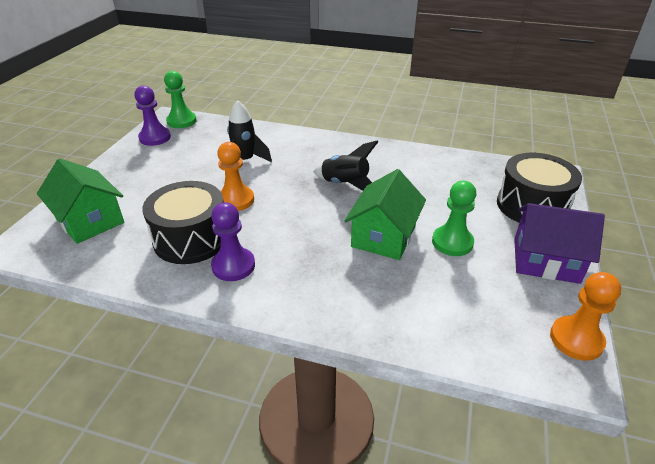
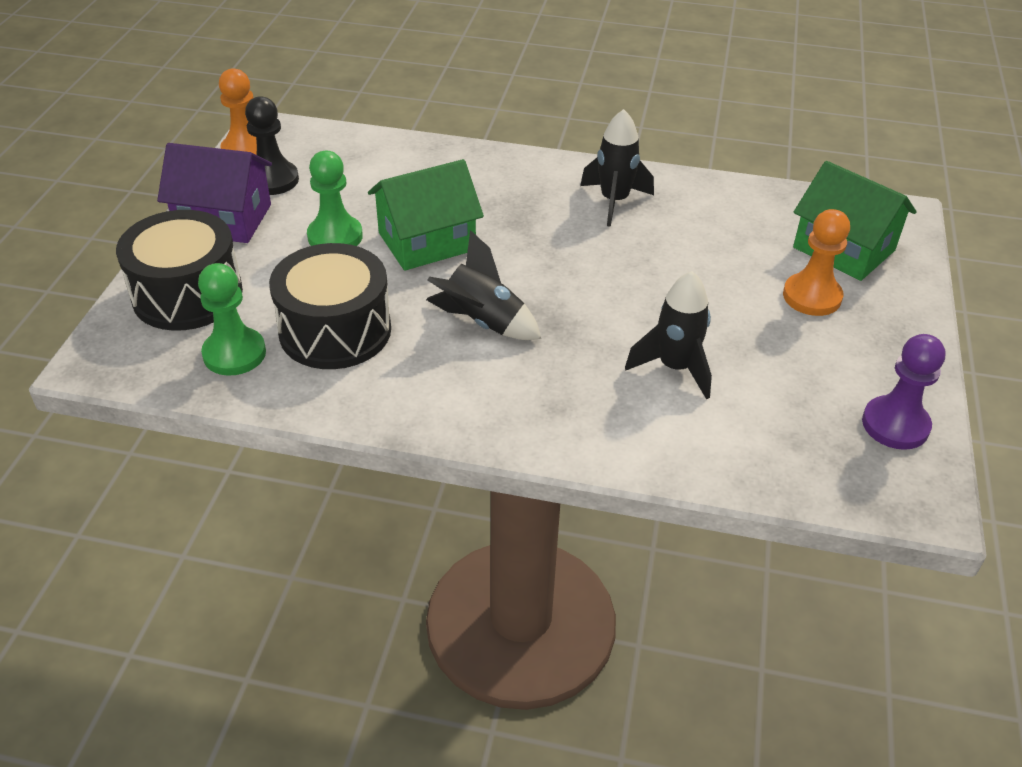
camera: 175 degrees right, 5 degrees up
(181, 121) = (880, 485): green pawn -> green pawn (234, 354)
(191, 238) = (685, 230): black drum -> black drum (335, 330)
(233, 266) = (614, 201): purple pawn -> black rocket
(236, 200) = (653, 287): orange pawn -> orange pawn (812, 296)
(383, 236) = (426, 241): green house -> green house turned 45 degrees clockwise
(528, 299) = (273, 180): none -> black pawn

